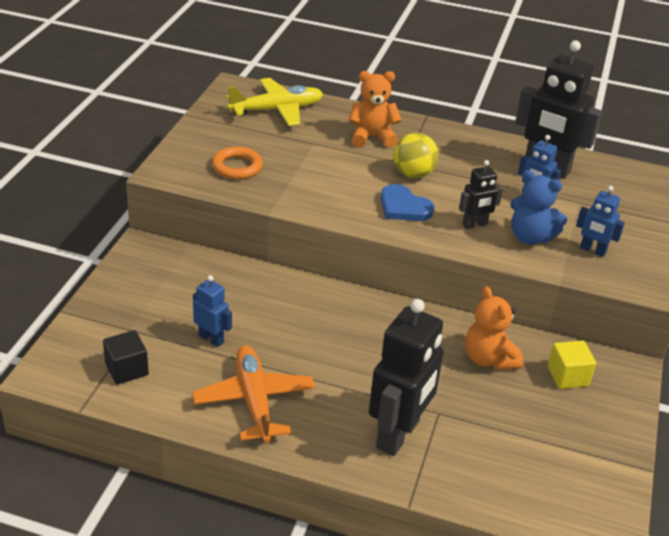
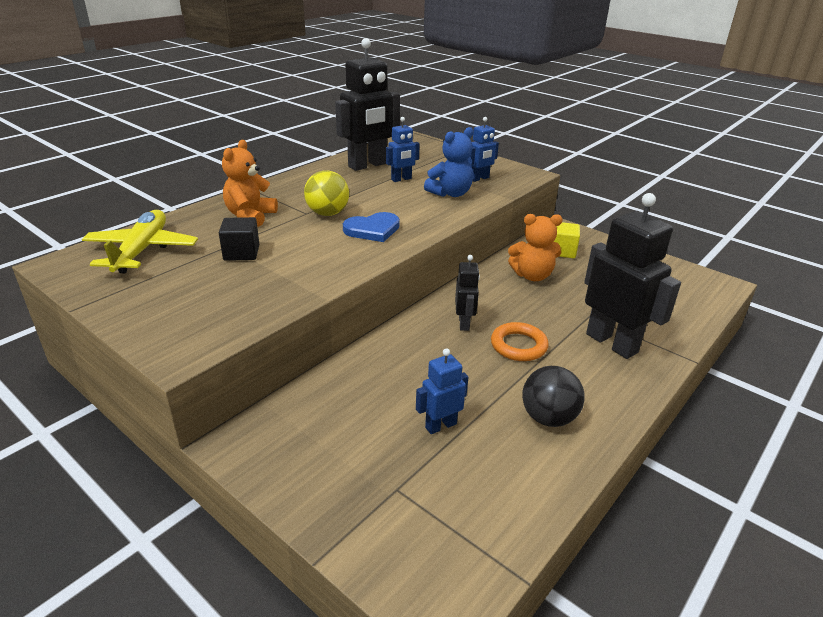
camera: 65 degrees left, 5 degrees down
(126, 369) = (465, 513): black cube -> black cube (241, 253)
(237, 167) = (223, 299): orange ring -> orange ring (518, 345)
(254, 400) = (548, 418): orange plane -> black ball
(475, 225) = (420, 208): black robot -> black robot (464, 323)

